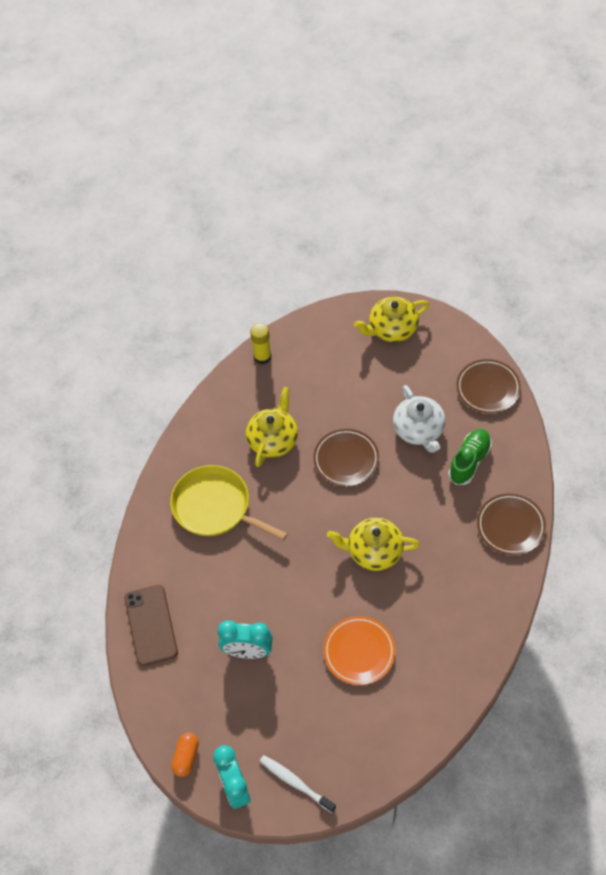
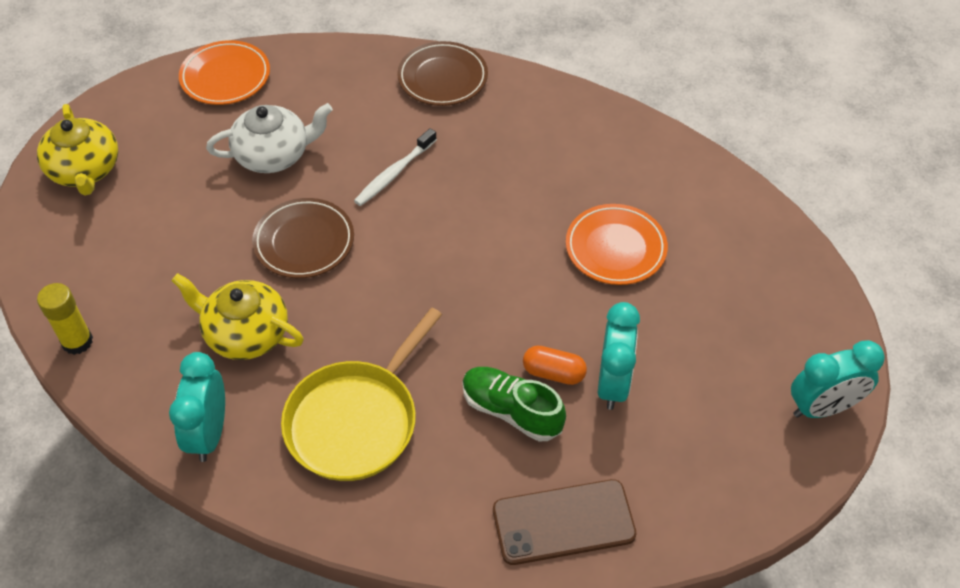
camera: 90 degrees left, 5 degrees down
(186, 757) = (784, 471): orange capsule -> orange capsule (553, 373)
(205, 434) = (209, 433): none -> turquoise clock
(295, 783) = (808, 333): white toothbrush -> white toothbrush (394, 173)
(373, 551) = (462, 220): yellow teapot -> none
(469, 461) = (337, 107): green shoe -> green shoe (511, 411)
(488, 388) = (225, 77): brown plate -> orange plate

